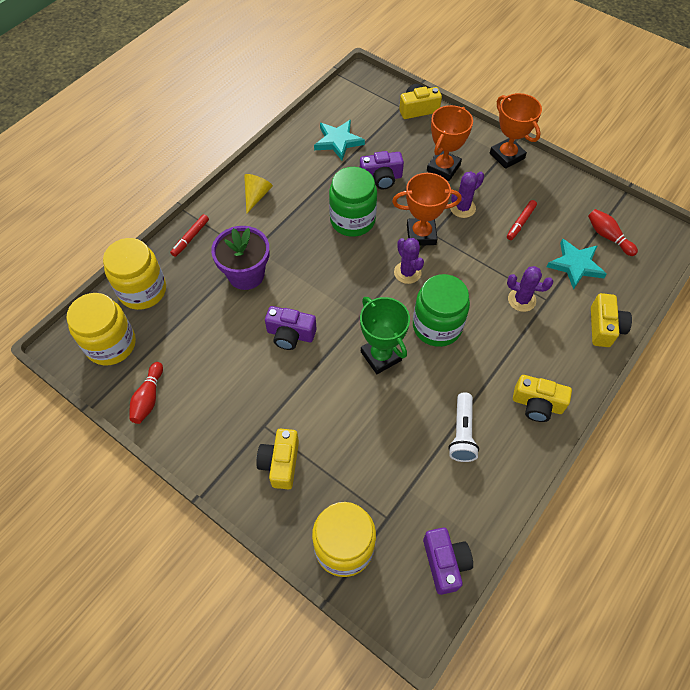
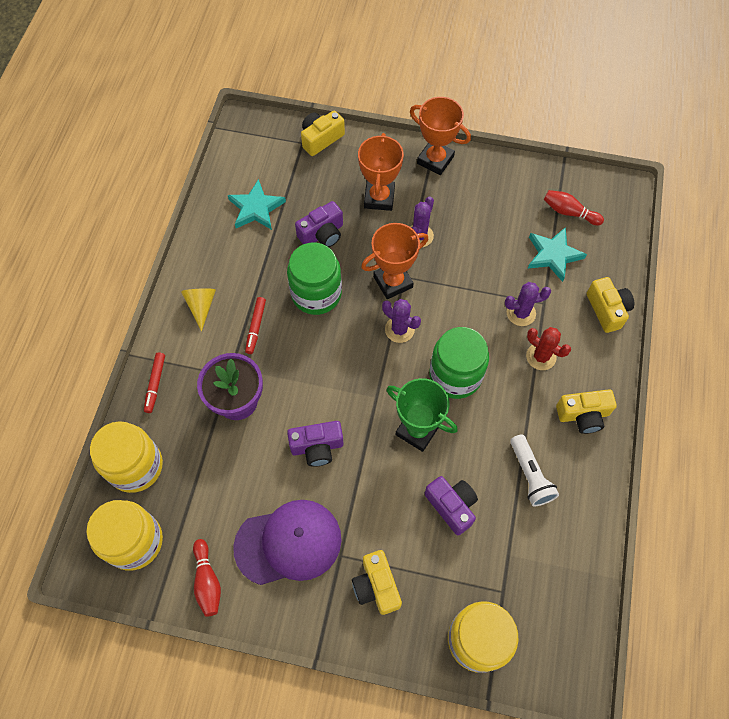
camera: 25 degrees left, 5 degrees up
(227, 397) = (288, 543): none -> purple cap
(445, 562) = (574, 609): purple camera -> purple camera (451, 506)
(520, 223) = (482, 230): red marker -> red marker (256, 327)
(522, 341) = (541, 356): none -> red cactus

